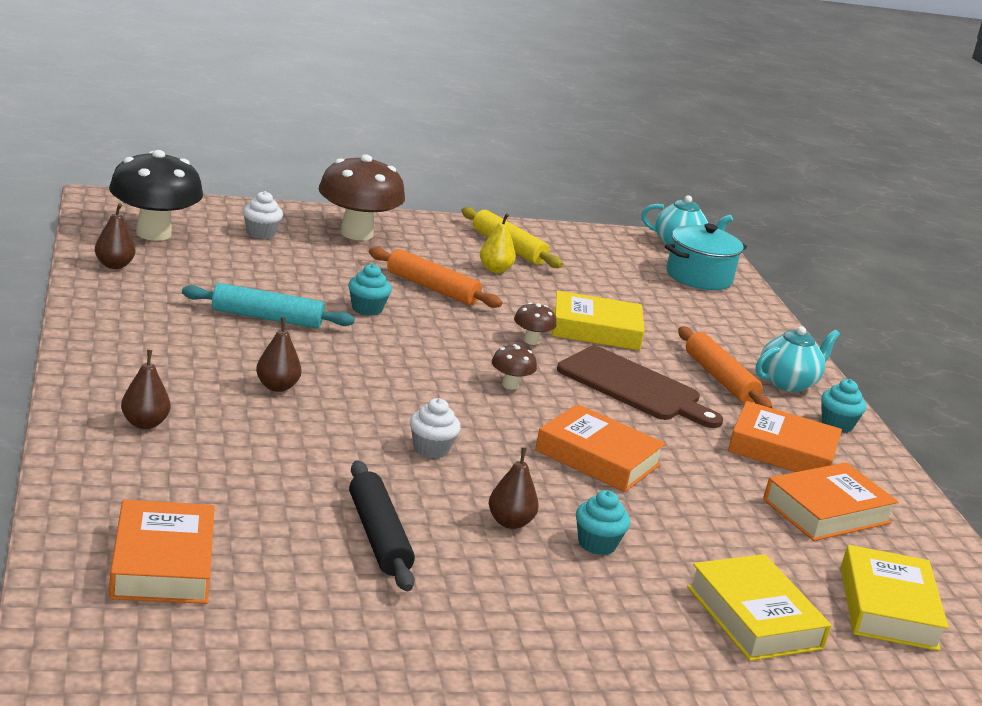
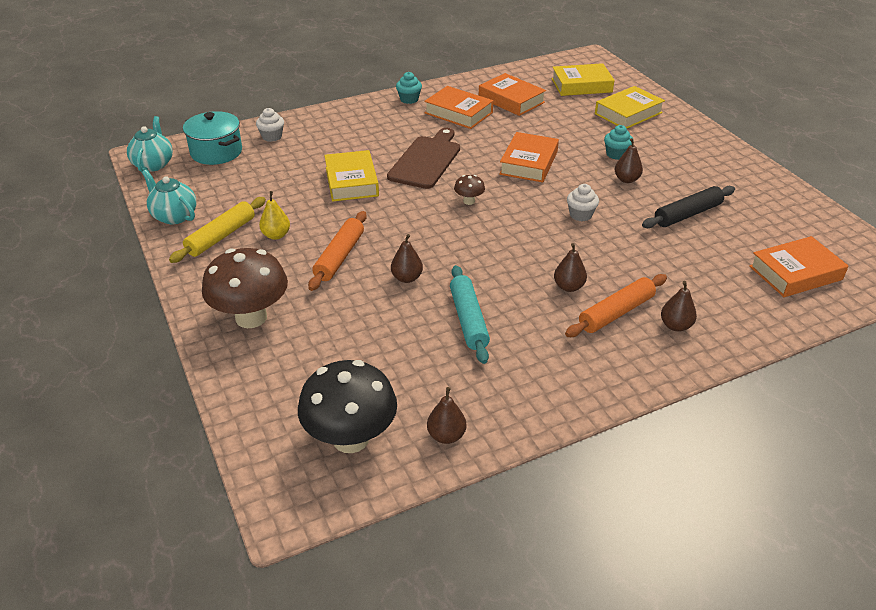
camera: 100 degrees left, 15 degrees up
(261, 233) = (295, 372): white cupcake -> white cupcake (272, 137)
(367, 309) = (407, 278): turquoise cupcake -> brown pear
(531, 341) = (394, 203): brown mushroom -> none
(719, 379) = (385, 135): orange rolling pin -> orange rolling pin (616, 313)
(782, 450) = (458, 113): orange book -> orange book turned 60 degrees counterclockwise
(788, 383) = (368, 114): turquoise teapot -> turquoise teapot (174, 216)

